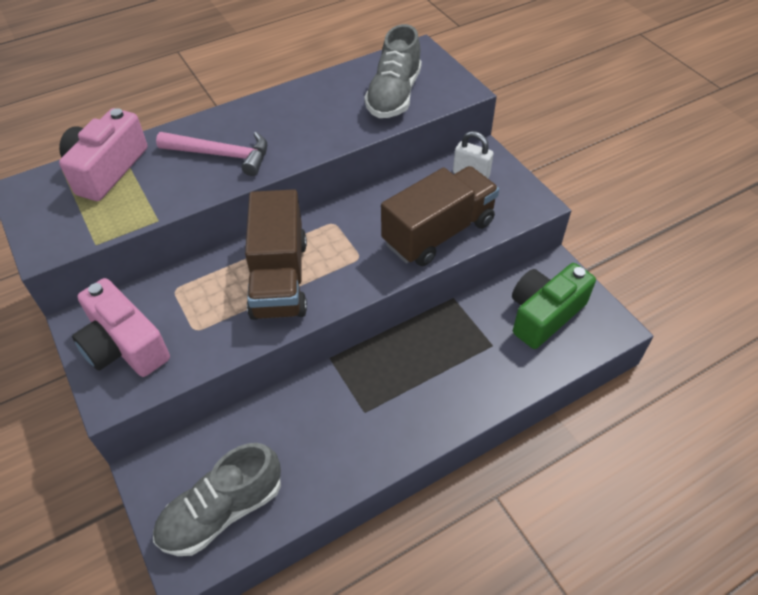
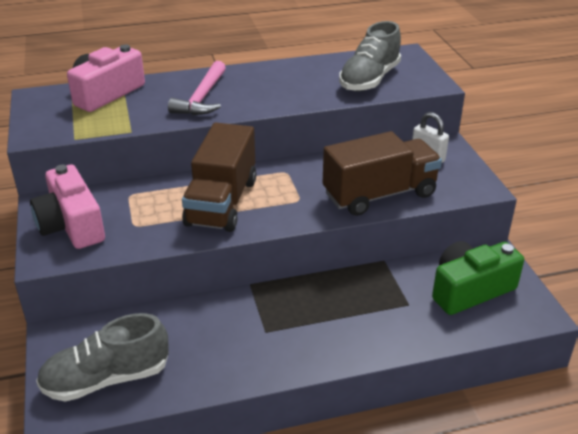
camera: 15 degrees right, 15 degrees down
(221, 155) = (202, 98): pink hammer -> pink hammer turned 75 degrees clockwise

